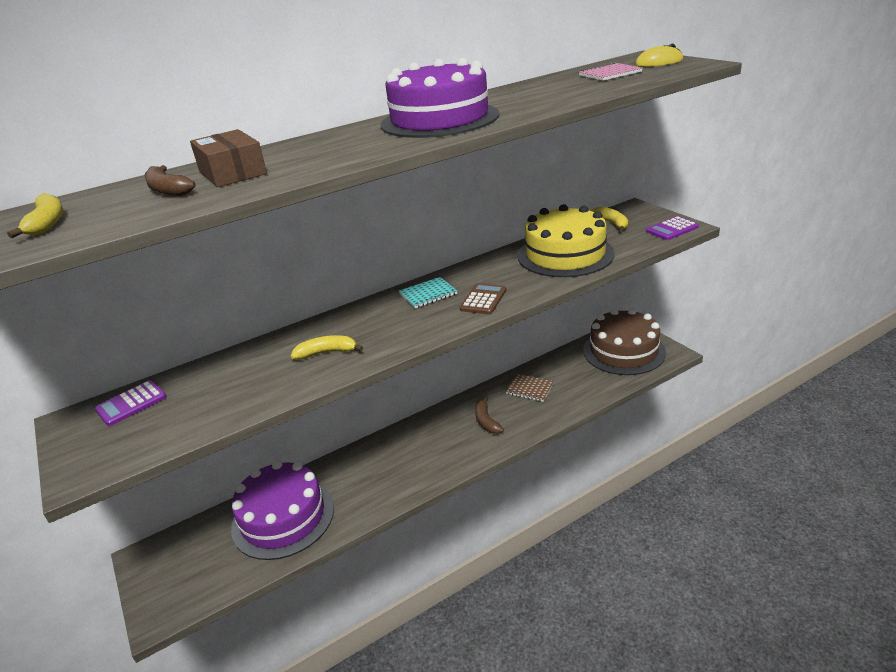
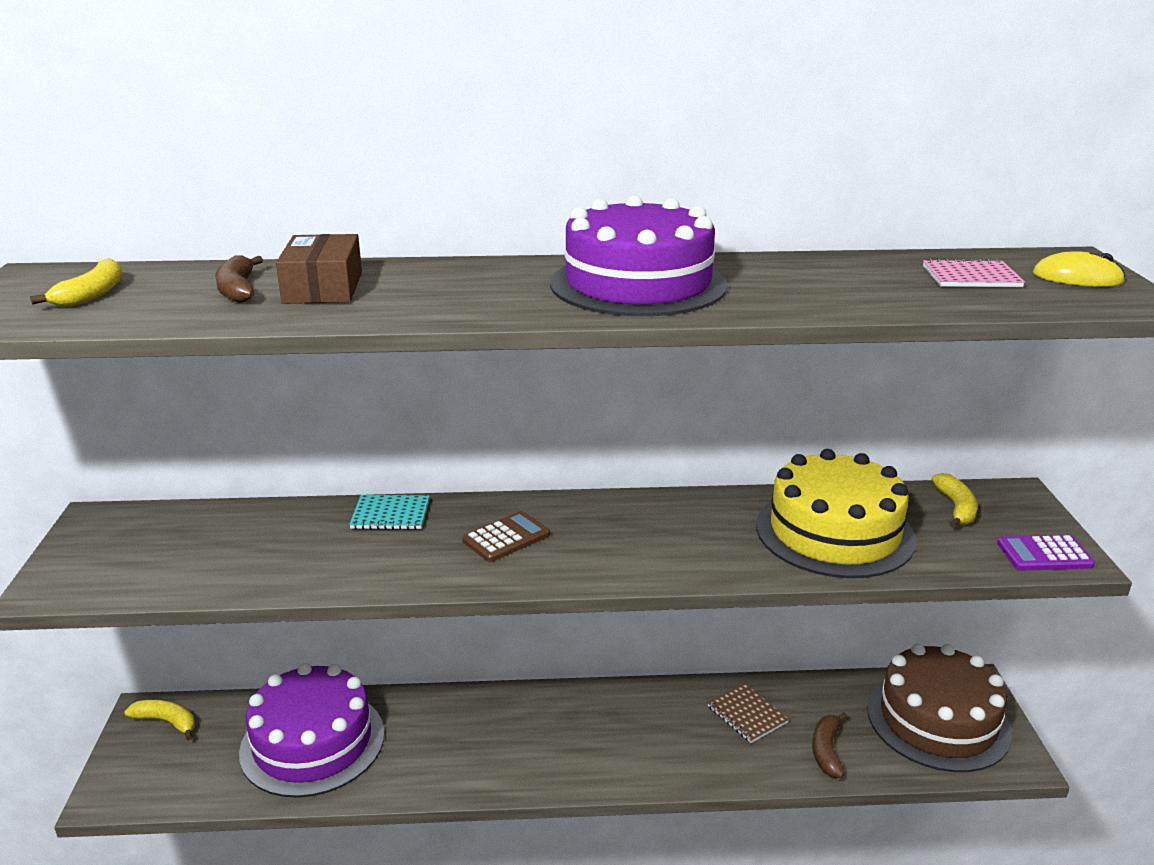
camera: 25 degrees right, 5 degrees down
(131, 404) = (162, 525): purple calculator -> none
(327, 353) = (403, 550): yellow banana -> yellow banana (167, 722)
(428, 294) = (594, 518): turquoise notebook -> turquoise notebook (390, 514)
(483, 300) = (655, 556): brown calculator -> brown calculator (506, 538)
(486, 421) = (649, 735): brown banana -> brown banana (826, 751)

